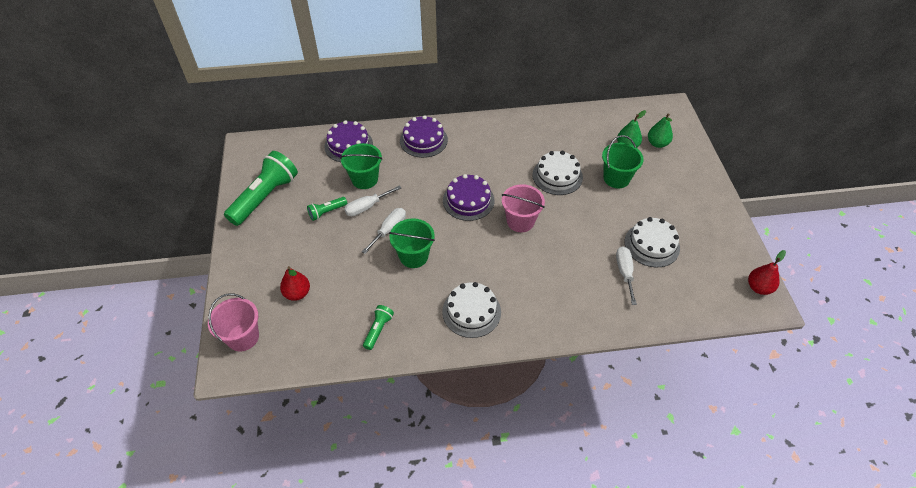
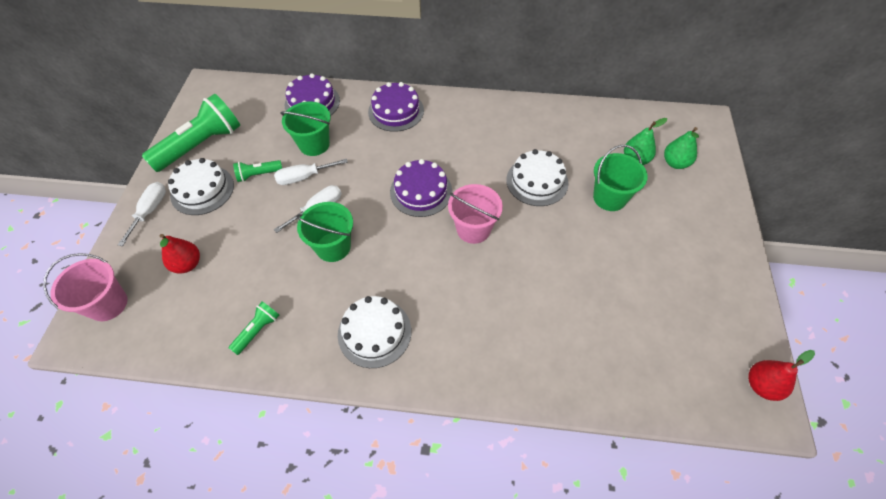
camera: 15 degrees right, 5 degrees up
(624, 273) = (583, 323): white screwdriver -> white screwdriver (150, 211)
(652, 245) = (630, 293): white cake -> white cake (202, 190)

